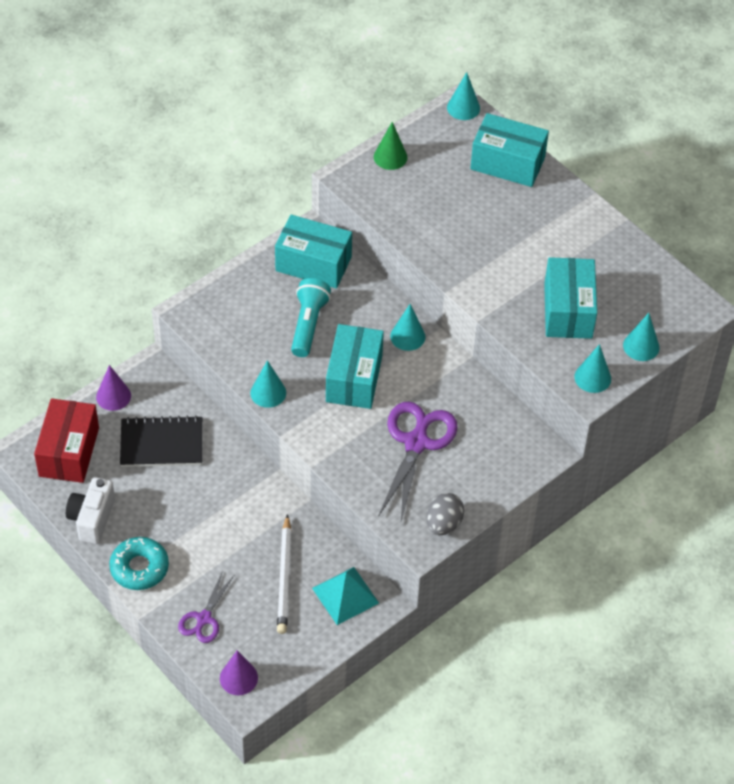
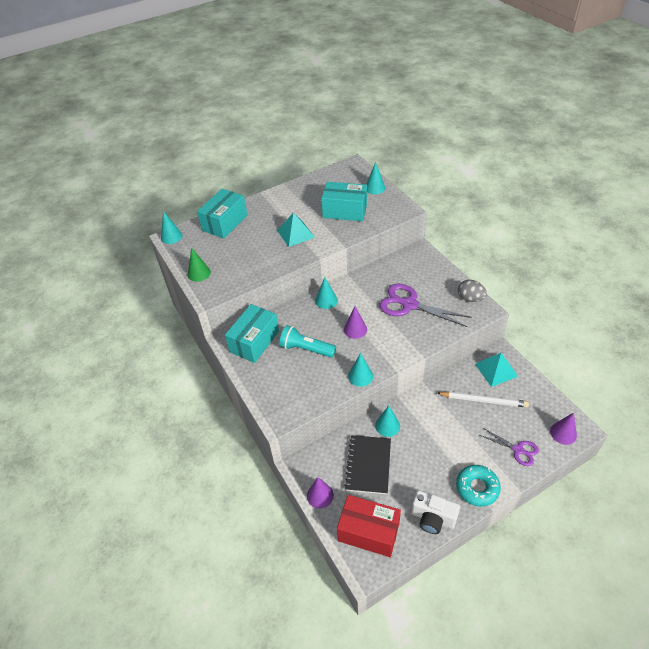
camera: 75 degrees left, 5 degrees down
(354, 378) = (355, 329): turquoise box -> purple cone
(498, 254) = (295, 233): none -> turquoise pyramid
(592, 377) = (394, 207): turquoise cone -> turquoise cone (387, 425)

